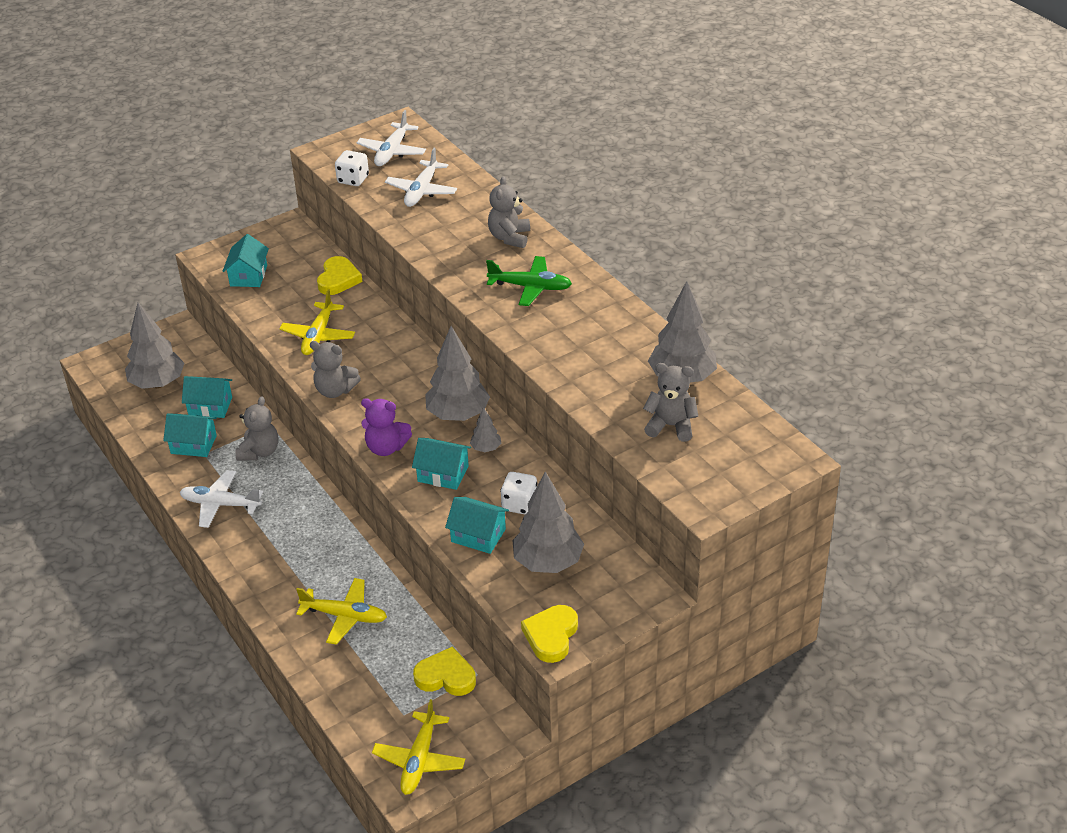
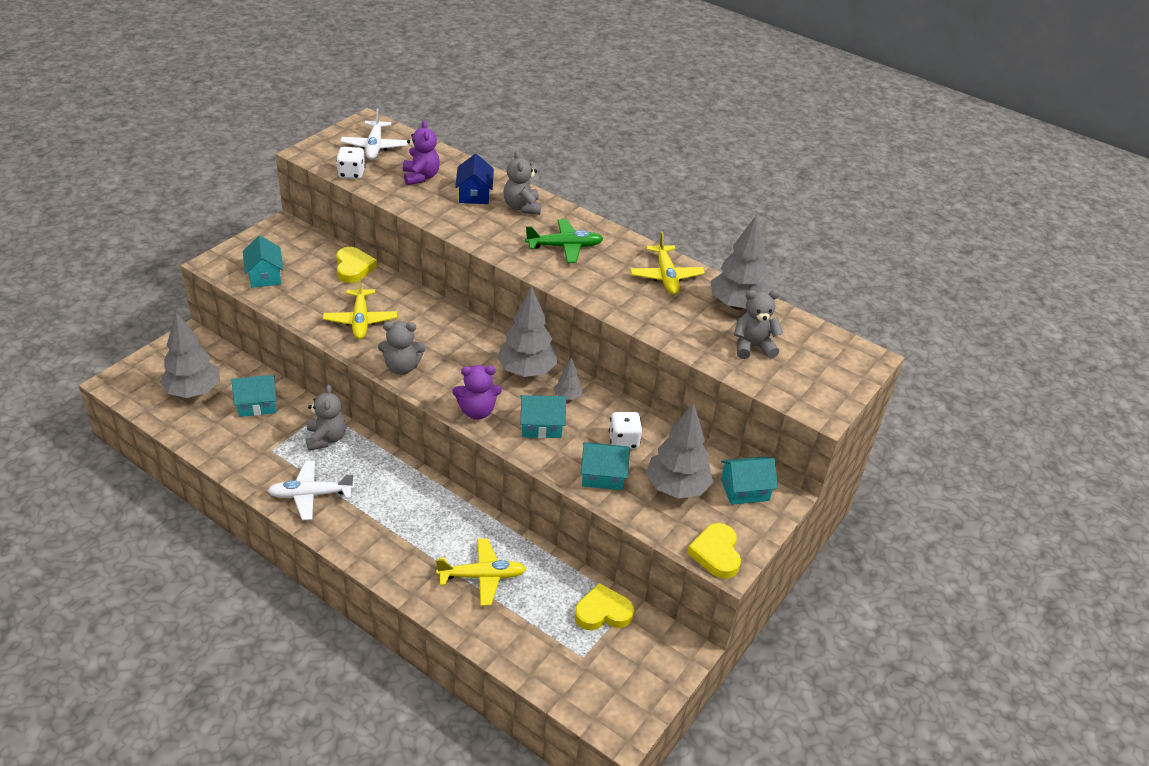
camera: 25 degrees left, 0 degrees up
(193, 444) = (257, 443): turquoise house -> turquoise house (745, 490)
(419, 760) = (619, 697): yellow plane -> yellow plane (666, 276)
(421, 191) = (420, 177): white plane -> purple teddy bear
(467, 216) = (474, 194): none -> blue house

